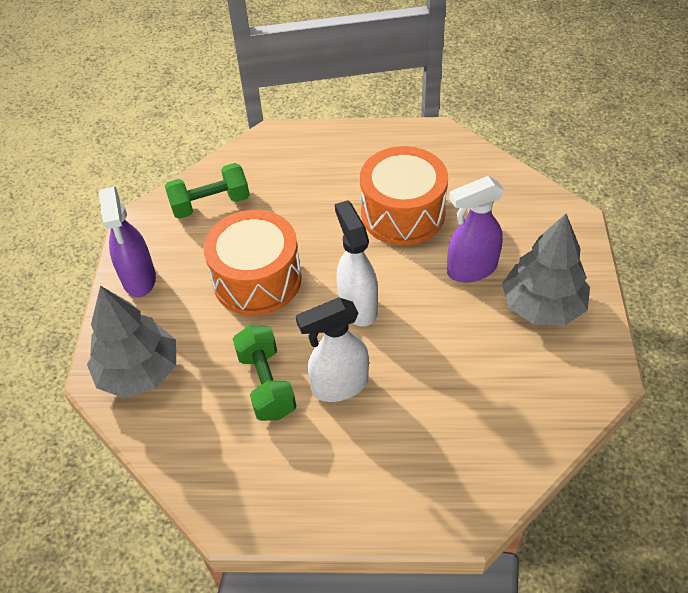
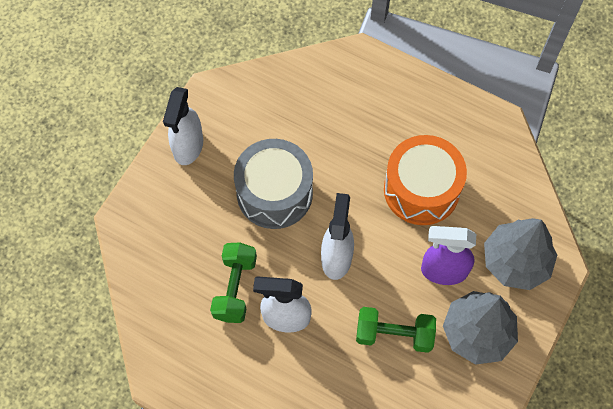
camera: 25 degrees right, 15 degrees up
(139, 279) = (188, 147): purple spray bottle -> white spray bottle
(139, 372) = (151, 230): grey tree -> grey tree (515, 262)
(210, 204) = (275, 101): green dumbbell -> green dumbbell (394, 334)
(257, 279) = (274, 193): orange drum -> grey drum

